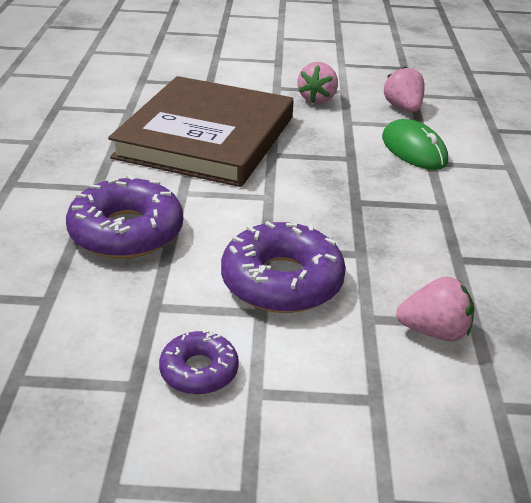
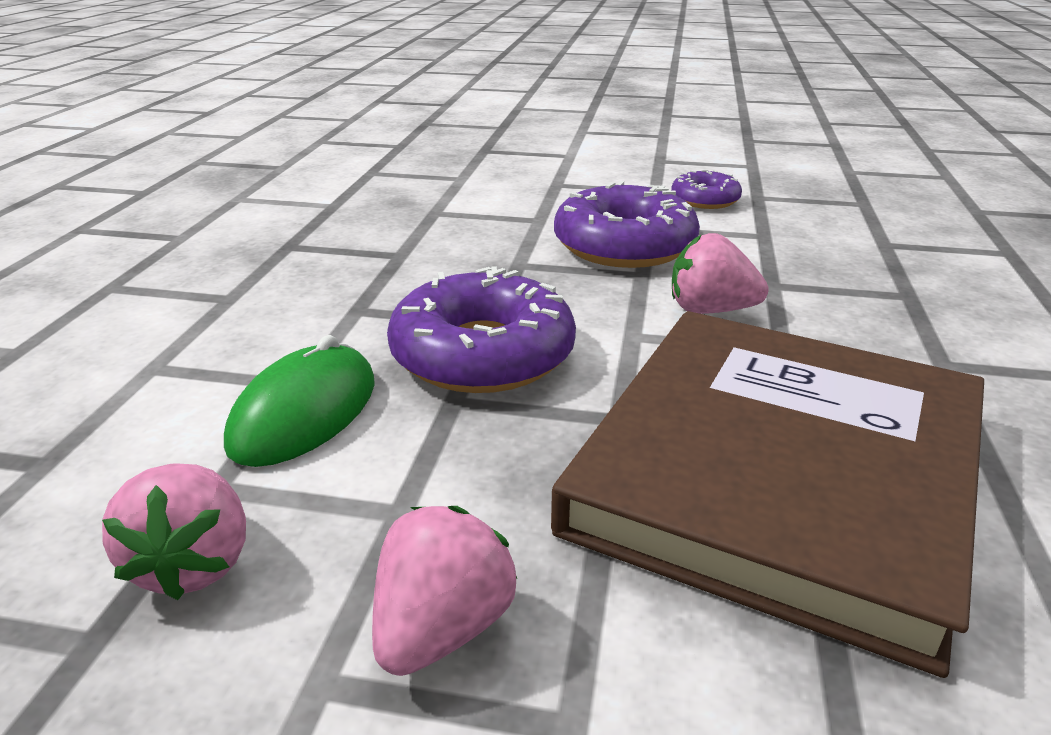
camera: 170 degrees left, 5 degrees down
(126, 231) = (841, 298): purple donut -> purple donut (482, 354)
(414, 150) = (304, 413): green mouse -> green mouse turned 45 degrees clockwise
(434, 331) = (480, 209): pink strawberry -> pink strawberry (710, 310)

